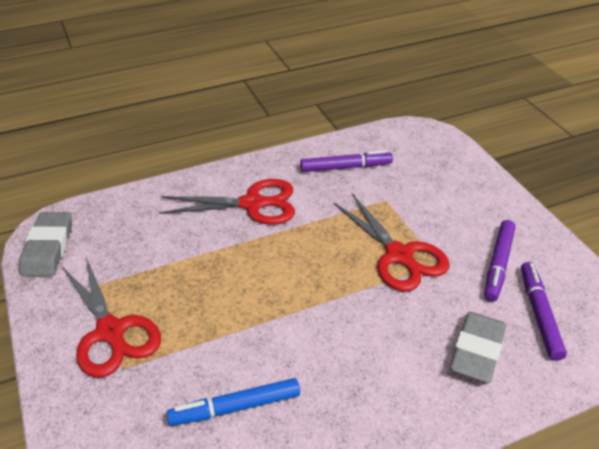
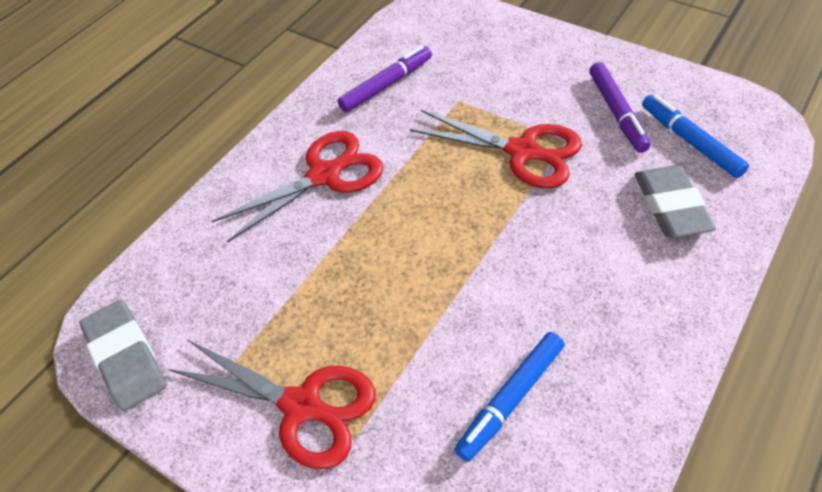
camera: 30 degrees left, 10 degrees up
(539, 314) = (690, 141): purple marker -> blue marker

